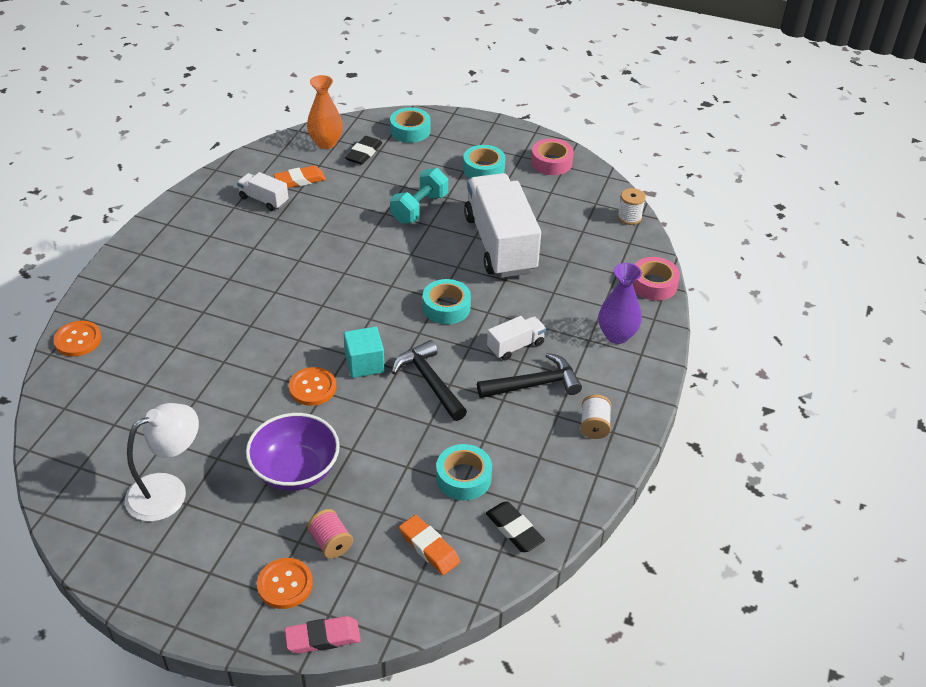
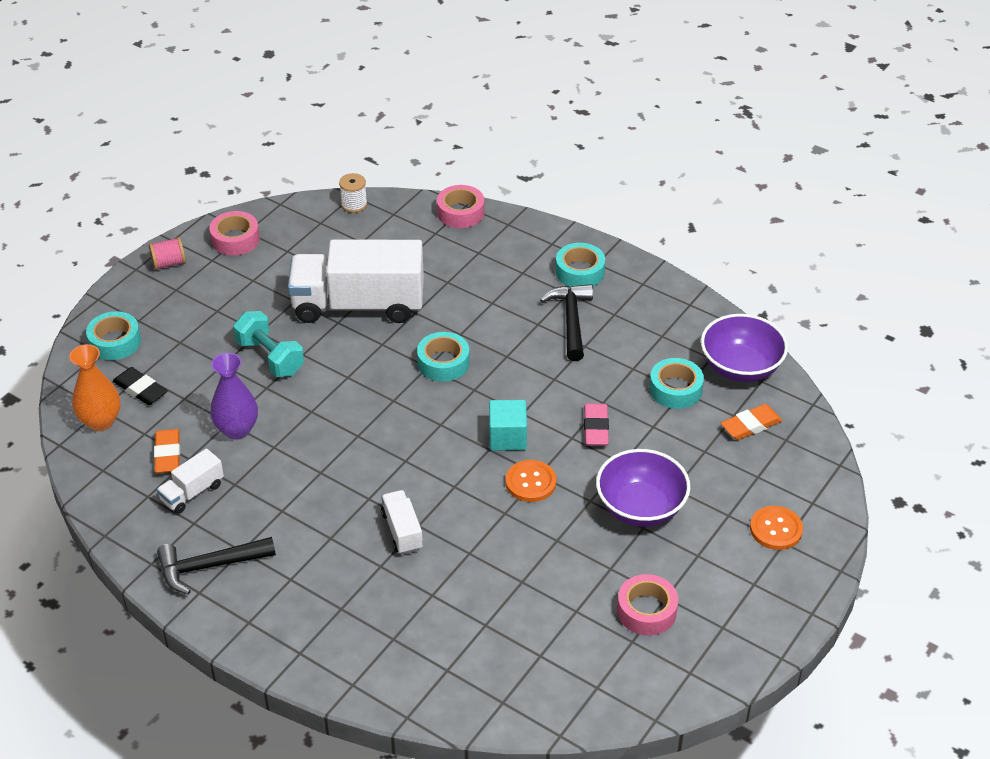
camera: 75 degrees left, 0 degrees up
(78, 340) = (391, 688): orange button -> none
(168, 491) = (646, 611): white lamp -> pink tape
(323, 638) = (836, 509): pink eraser -> pink eraser (596, 428)
(331, 542) = (734, 491): pink spool -> pink spool (169, 263)
(429, 381) = (546, 392): black hammer -> black hammer (209, 566)
(483, 169) = (222, 293): turquoise tape -> turquoise tape (580, 272)
(514, 530) = (740, 367): black eraser -> purple bowl
(515, 346) = (516, 323): white truck -> white truck (402, 531)
(594, 426) = (633, 293): white spool -> none
(617, 335) = (522, 253): purple vase -> purple vase (237, 430)

